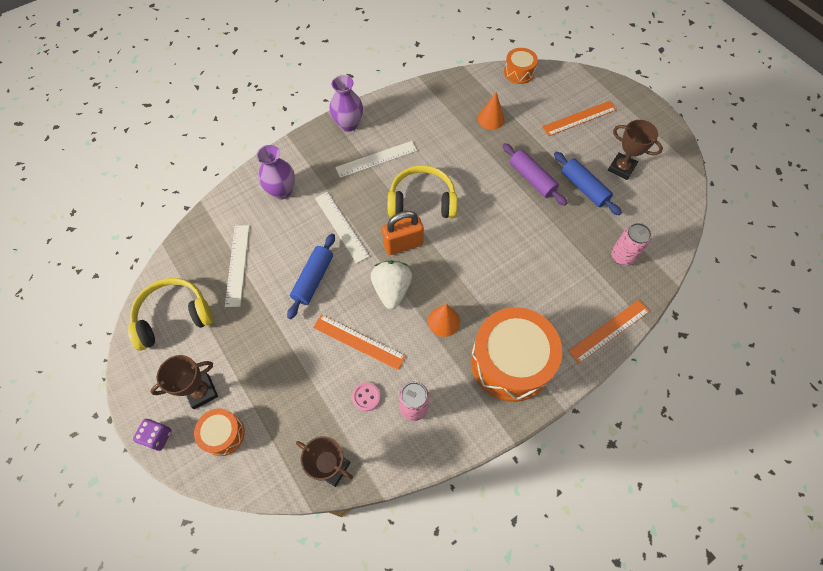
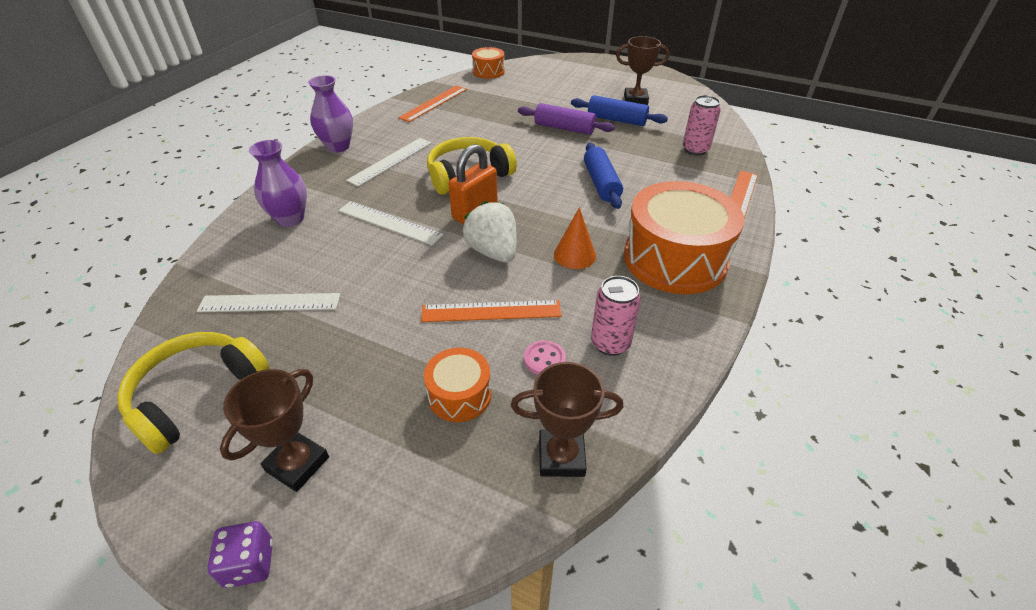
camera: 30 degrees left, 20 degrees down
(223, 434) = (368, 500): orange drum -> orange drum (459, 395)
(237, 265) = (269, 303): white ruler -> white ruler turned 60 degrees counterclockwise
(313, 279) = (388, 278): blue rolling pin -> blue rolling pin (601, 183)
(491, 119) = (488, 104): orange cone -> none
(579, 118) = (569, 83): orange ruler -> orange ruler (434, 103)

